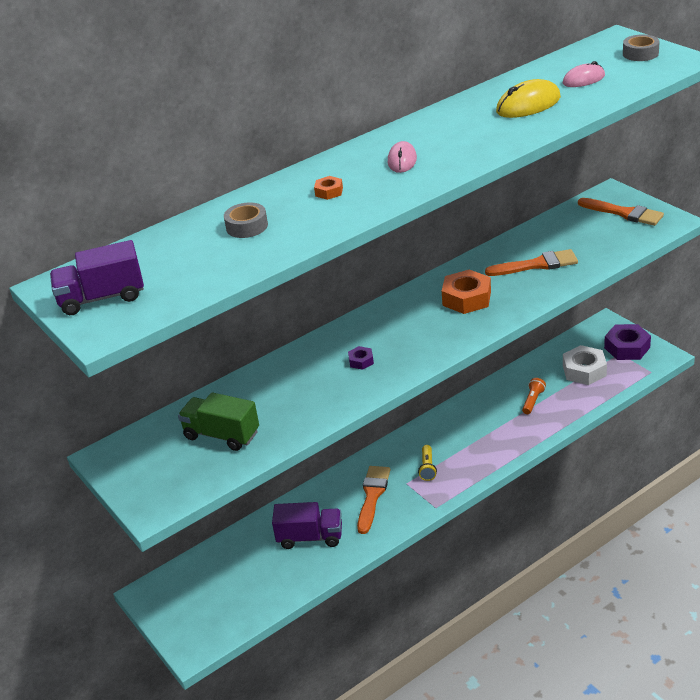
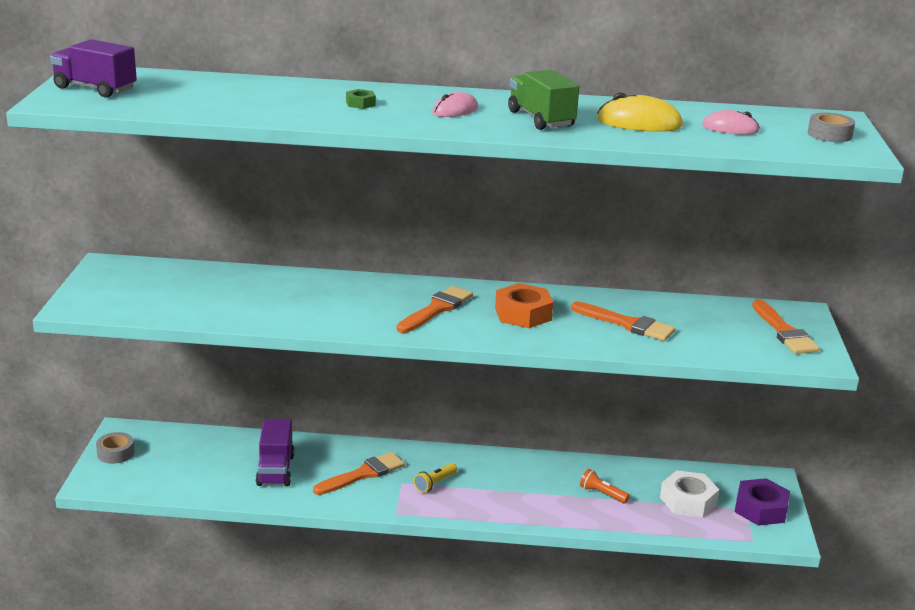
camera: 35 degrees right, 10 degrees down
(222, 435) = (191, 294): green truck -> green truck (541, 119)
(247, 226) = (263, 96): grey tape -> grey tape (115, 453)
(310, 537) = (275, 470): purple truck -> purple truck turned 45 degrees clockwise
(329, 192) = (360, 103): orange nut -> green nut
(361, 361) = (365, 307): purple nut -> none
(409, 331) = (436, 309): none -> orange brush
(533, 401) = (602, 494): orange flashlight -> orange flashlight turned 120 degrees counterclockwise

